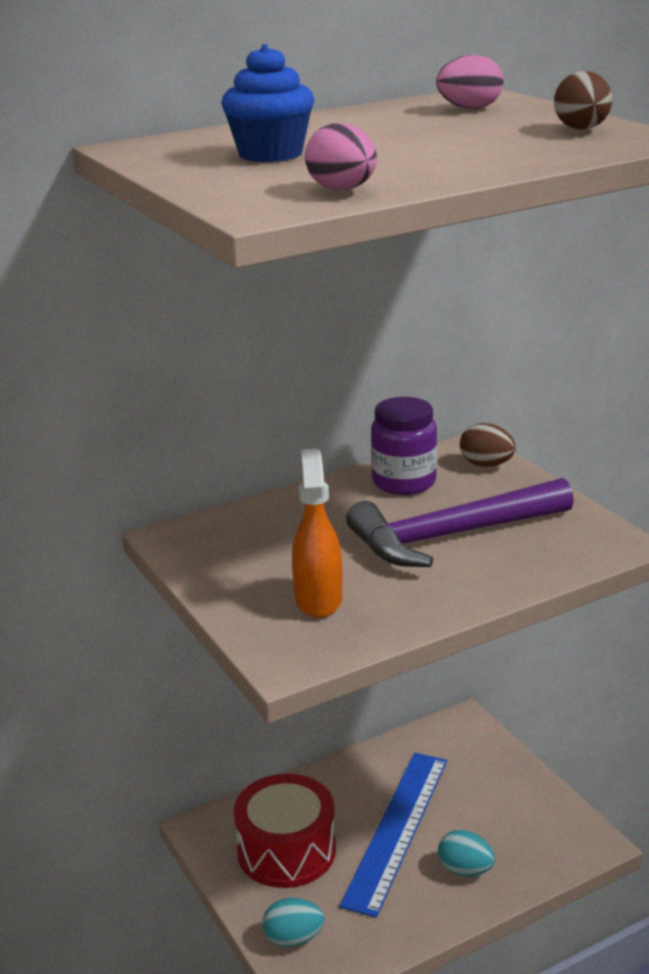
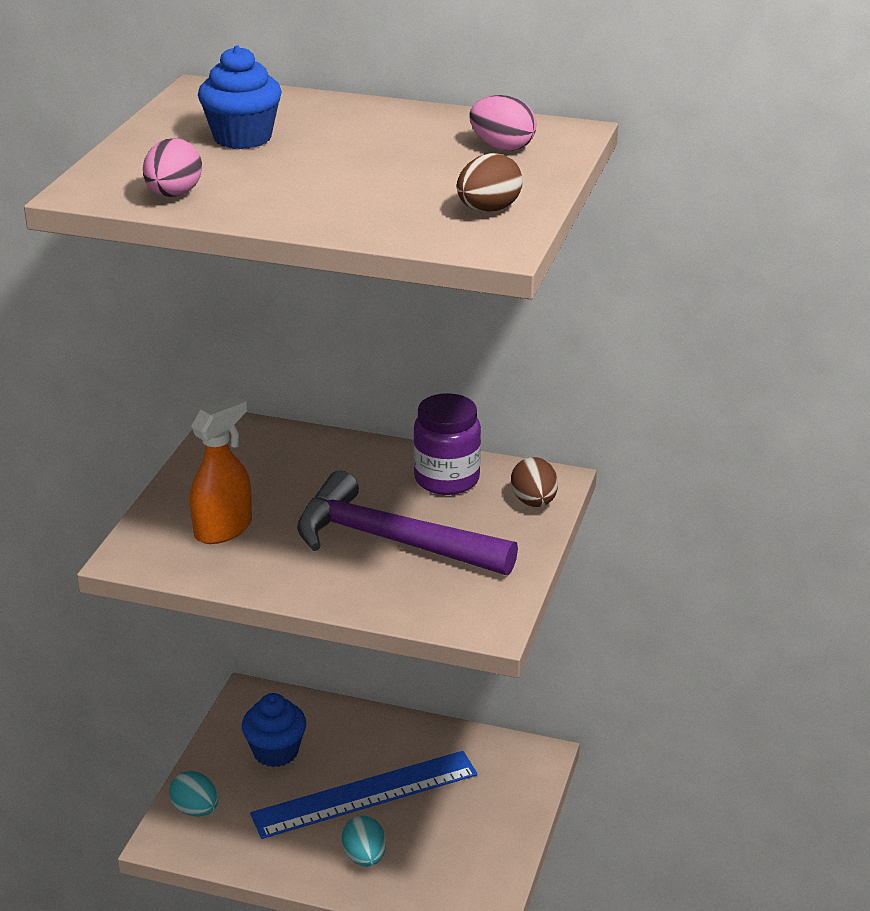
camera: 45 degrees right, 5 degrees up
(286, 850) = (275, 752): red drum -> blue cupcake

